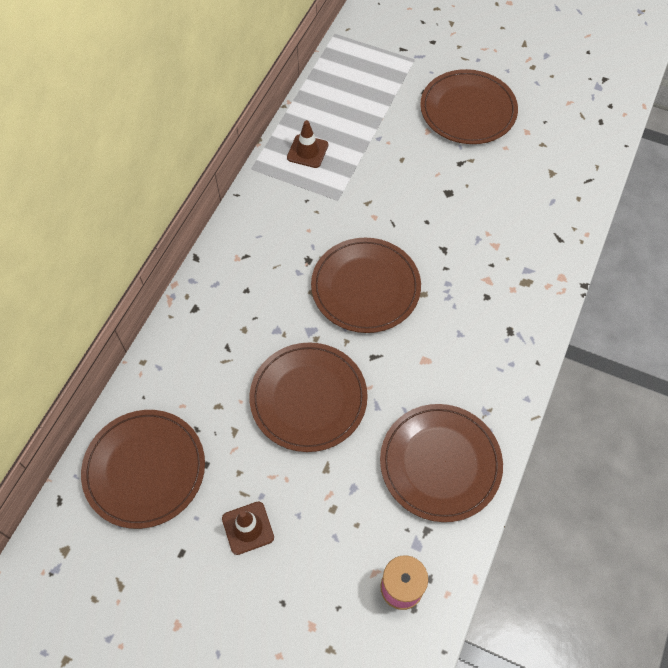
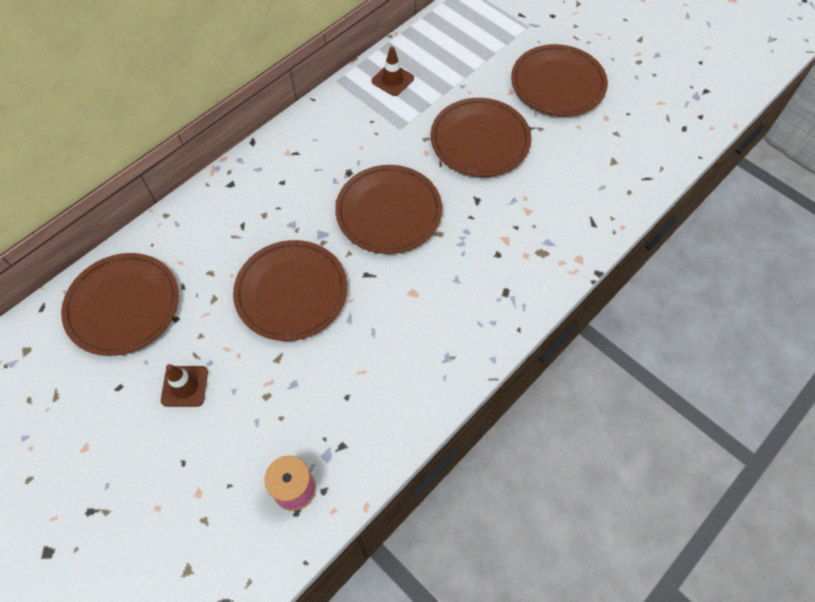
camera: 20 degrees right, 0 degrees up
(440, 463) = (383, 390): brown plate -> brown plate (480, 140)

